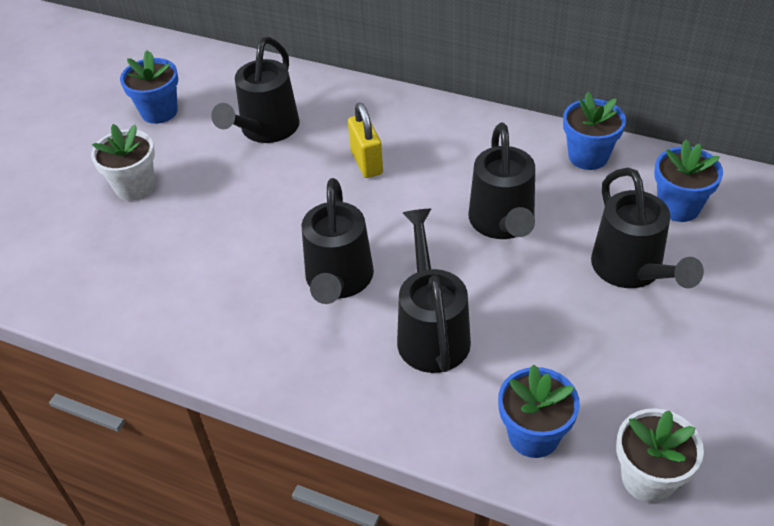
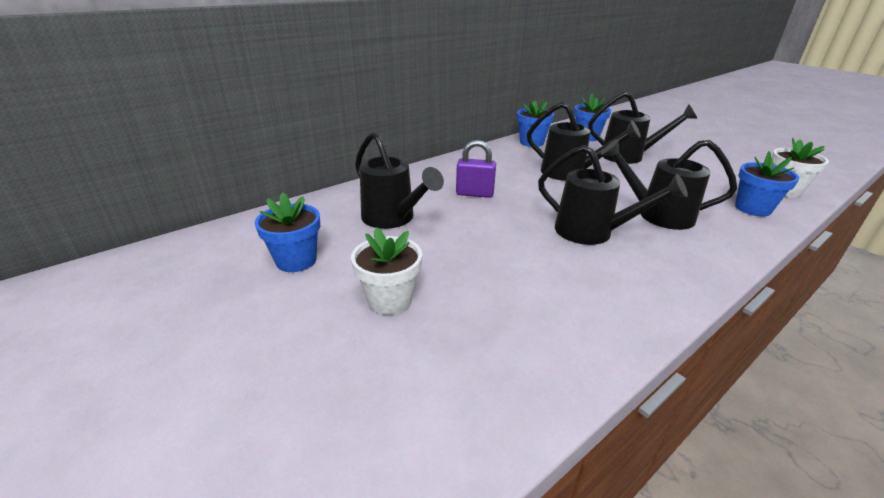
camera: 65 degrees left, 15 degrees down
(366, 162) = (474, 194): yellow padlock -> purple padlock

